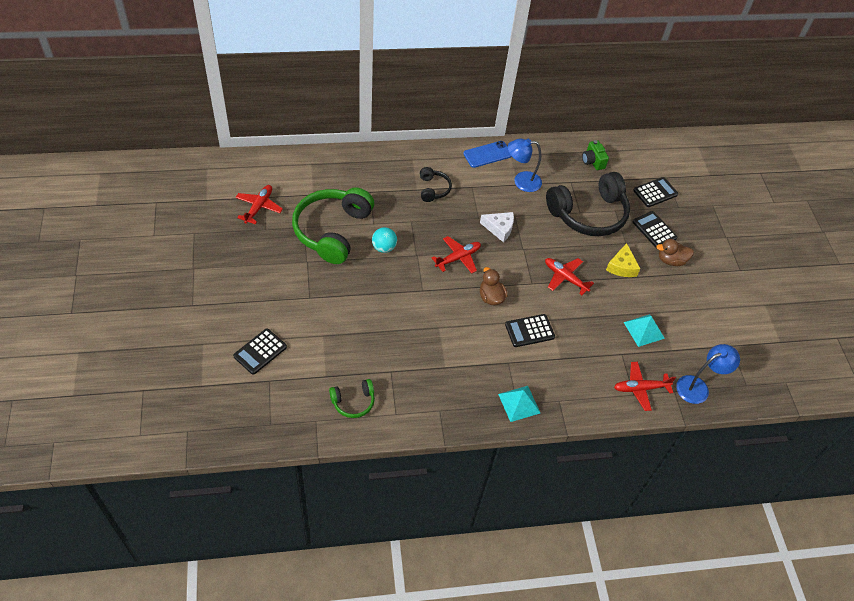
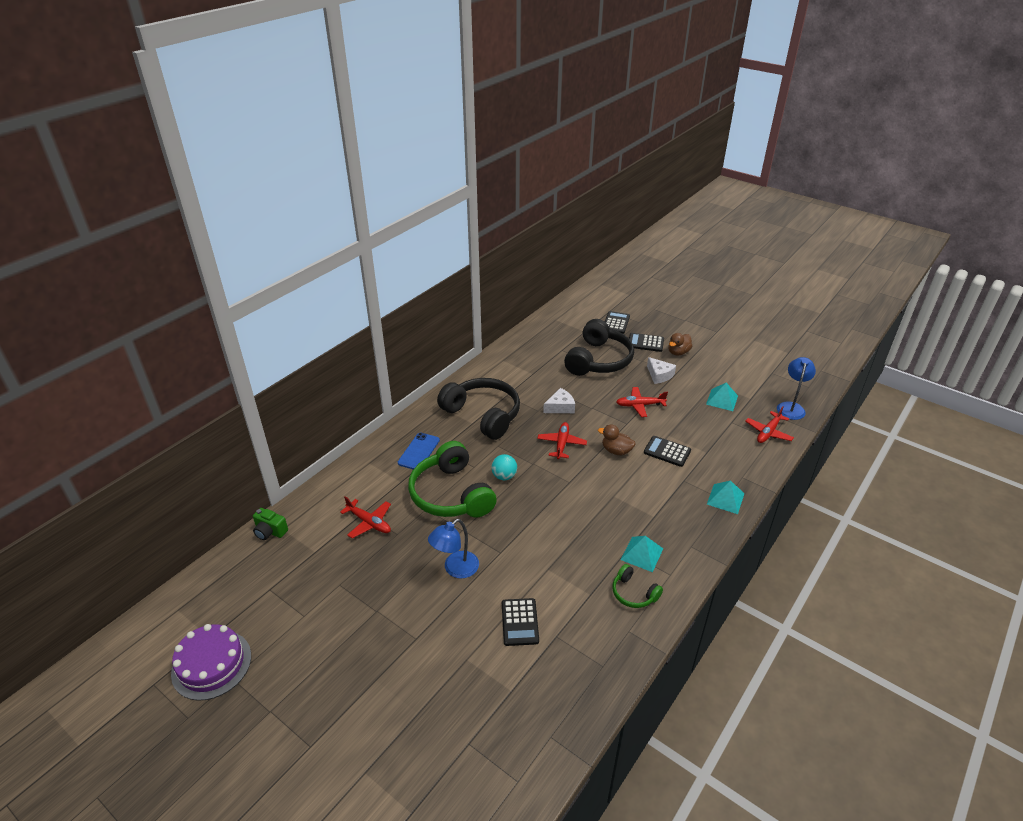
camera: 40 degrees left, 15 degrees down
(80, 221) = (211, 664): none -> purple cake
(259, 207) = (369, 522): red plane -> red plane turned 150 degrees clockwise
(353, 402) = (633, 593): green headphones -> green headphones turned 105 degrees clockwise
(397, 383) = (642, 554): none -> turquoise pyramid
(433, 189) = (483, 415): black headphones -> black headphones, size x2.12
(487, 154) = (487, 369): blue phone -> blue phone (419, 451)
(521, 181) = (532, 370): blue lamp -> blue lamp (455, 569)
(529, 331) = (667, 451): black calculator -> black calculator turned 90 degrees clockwise
(593, 161) = (557, 330): green camera -> green camera (270, 531)
(621, 266) = (659, 375): yellow cheese -> white cheese

